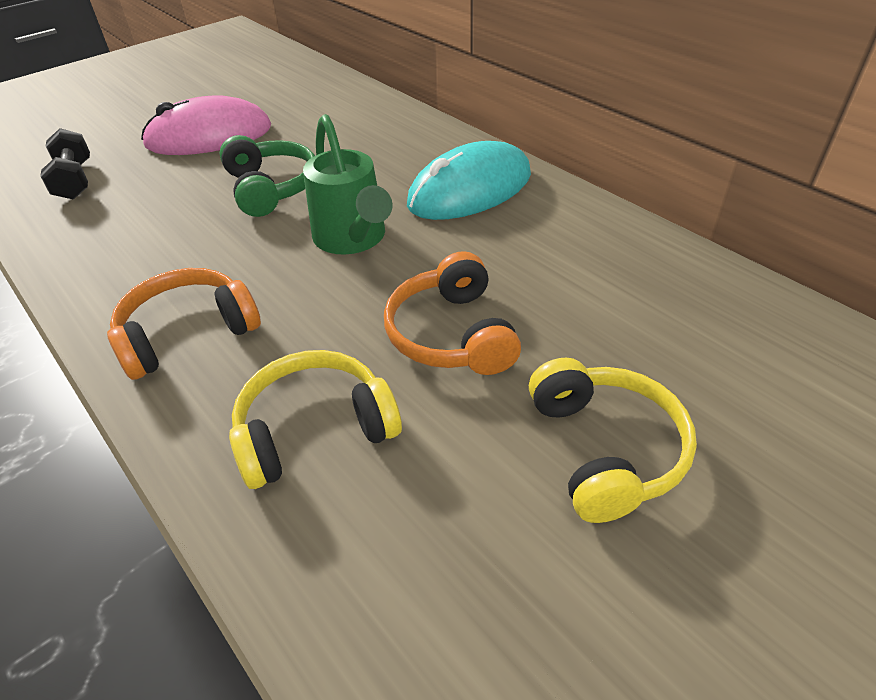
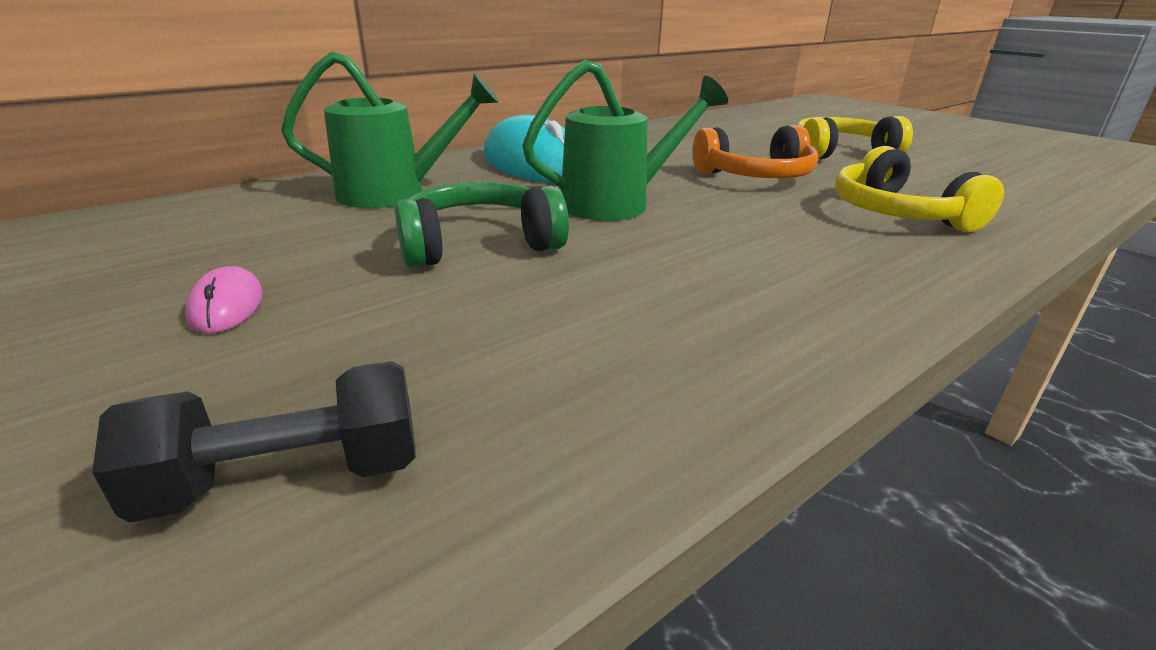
camera: 90 degrees left, 15 degrees down
(188, 334) = (817, 272): orange headphones -> none
(209, 136) = (227, 306): pink mouse -> pink mouse, size x0.42
(375, 143) = (394, 194): none -> green watering can

